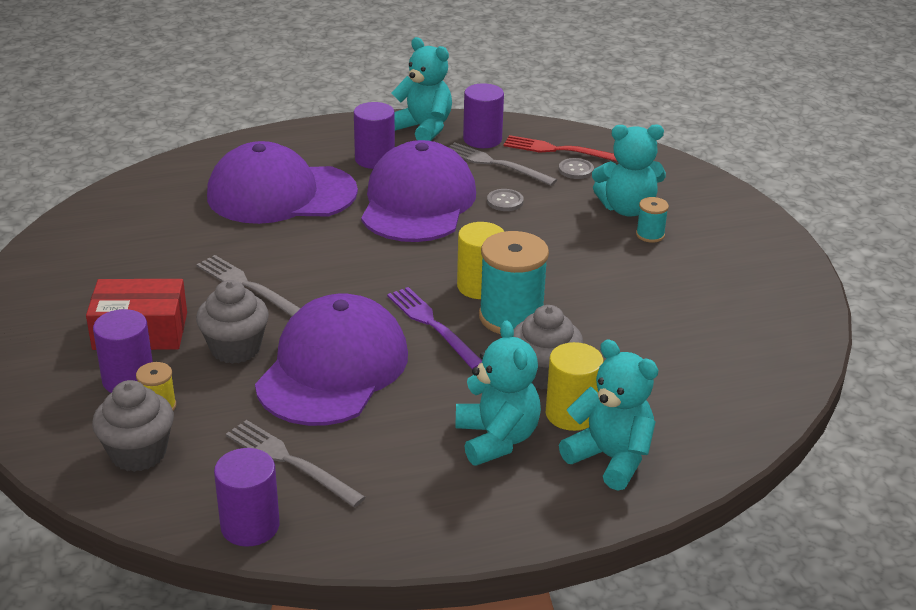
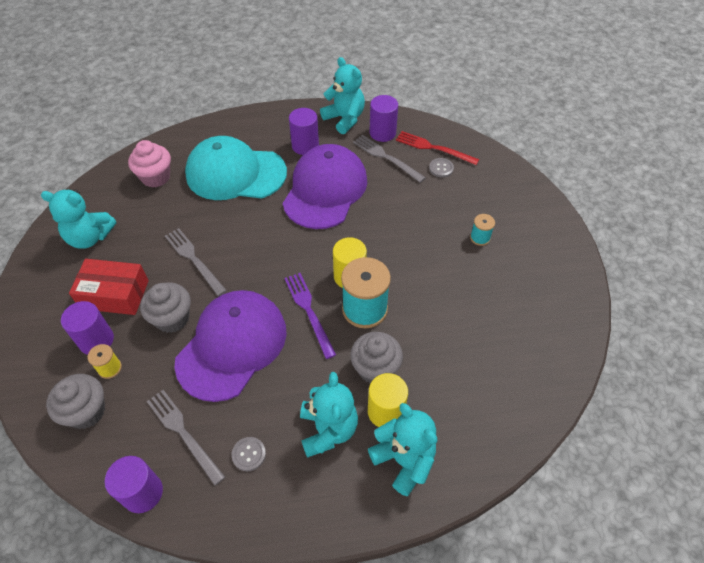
camera: 10 degrees right, 20 degrees up
(162, 206) = (156, 177): none -> pink cupcake
(281, 194) = (235, 173): purple cap -> turquoise cap
(505, 201) = (385, 195): grey button -> grey button (249, 454)
(627, 209) = (469, 210): turquoise teddy bear -> turquoise teddy bear (90, 237)

